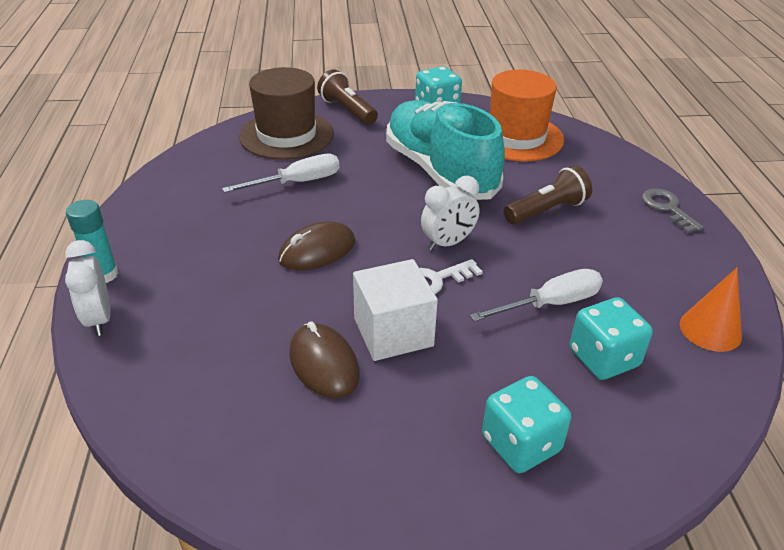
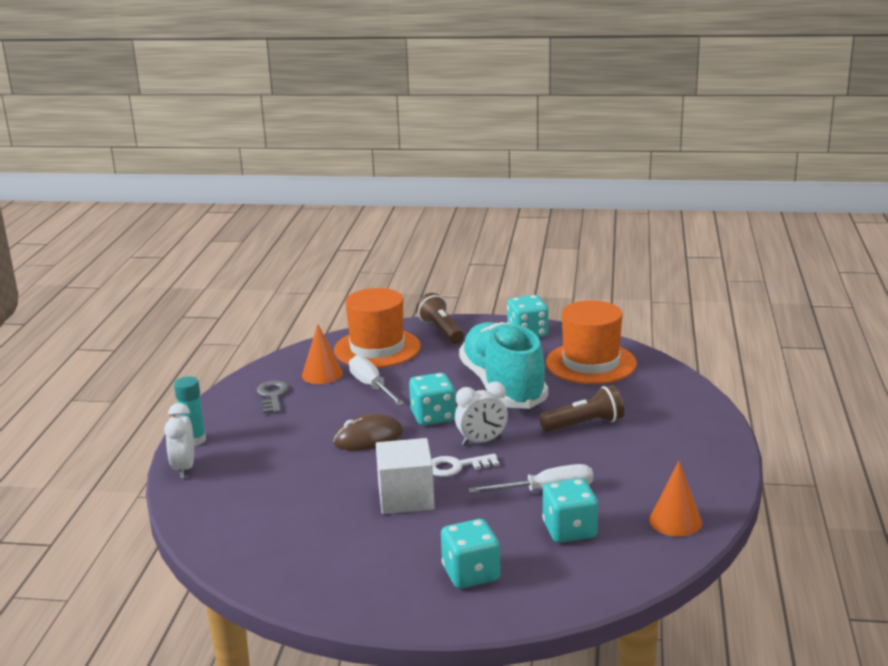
camera: 15 degrees right, 15 degrees down
(235, 171) = (322, 374): none -> orange cone
(286, 135) = (377, 348): brown hat -> orange hat
(297, 182) = (371, 386): white screwdriver -> white screwdriver turned 105 degrees counterclockwise
(324, 364) = (343, 512): brown mouse -> none
(380, 215) = (433, 417): none -> turquoise dice
(667, 208) = (700, 431): grey key -> grey key (272, 396)

